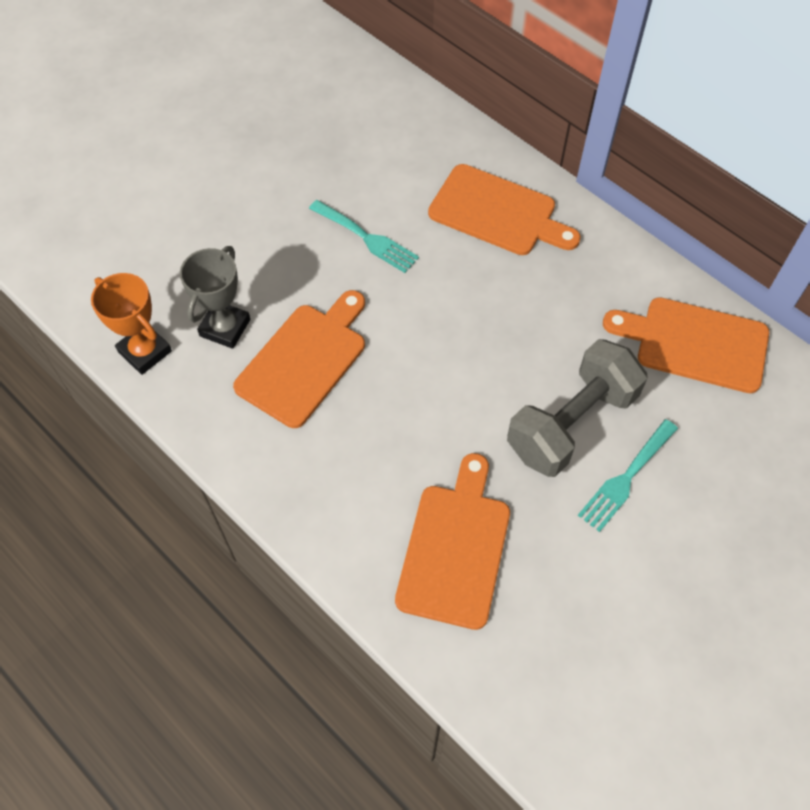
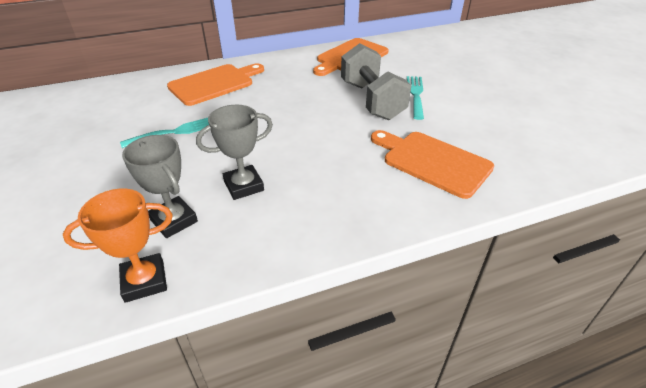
camera: 65 degrees left, 20 degrees down
(305, 360) = (244, 186): orange cutting board -> grey trophy
(626, 478) = (415, 95): turquoise fork -> turquoise fork turned 150 degrees counterclockwise

